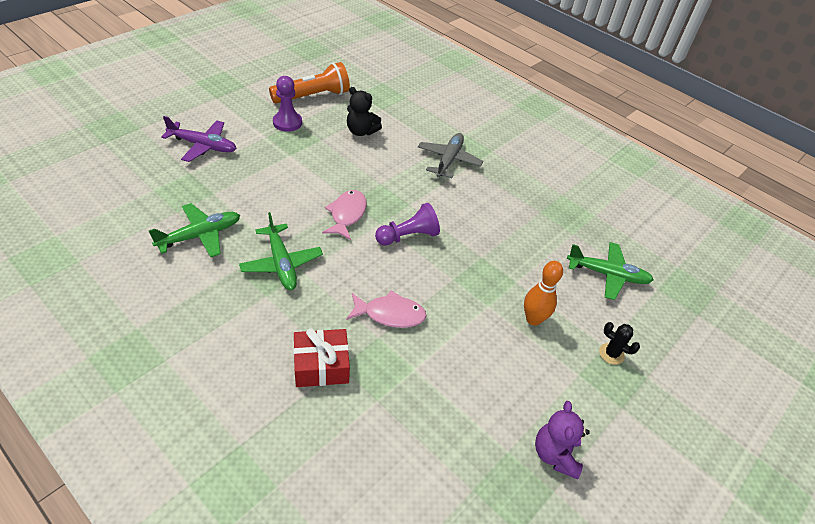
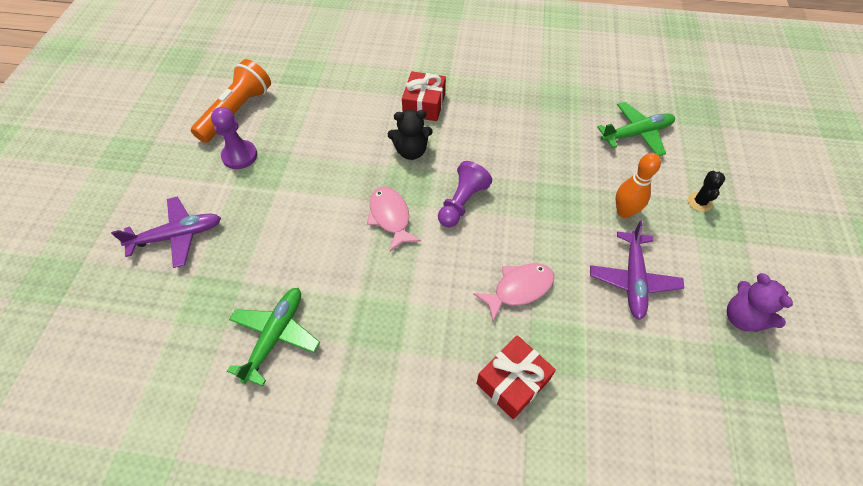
camera: 30 degrees left, 10 degrees up
(281, 263) = (381, 308): green plane -> none
(361, 131) = (320, 122): black teddy bear -> black teddy bear (411, 151)
(448, 160) = (424, 105): grey plane -> red gift
(488, 367) = (633, 279): none -> purple plane
(611, 354) = (699, 202): black cactus -> black cactus turned 75 degrees counterclockwise

